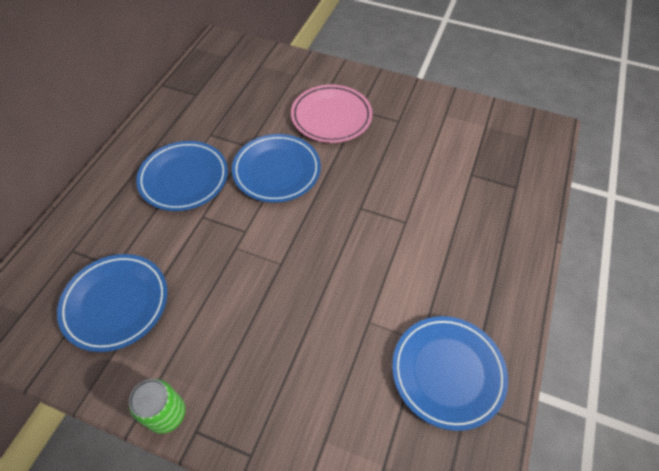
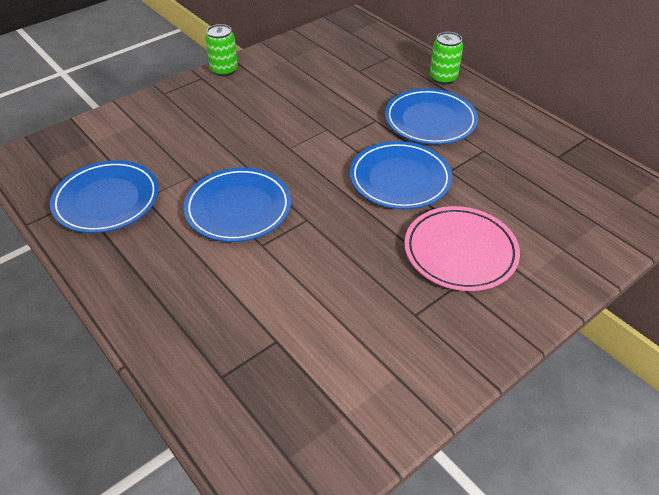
camera: 120 degrees right, 10 degrees down
(104, 192) = (443, 78): none -> green can
(116, 303) = (325, 66): blue plate -> blue plate (238, 208)

